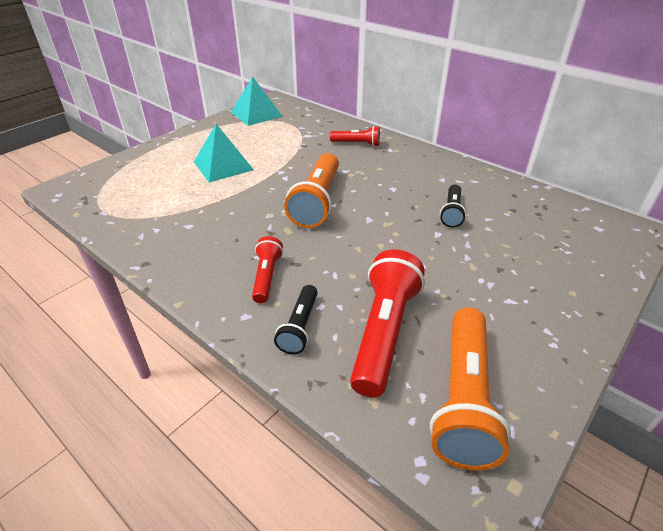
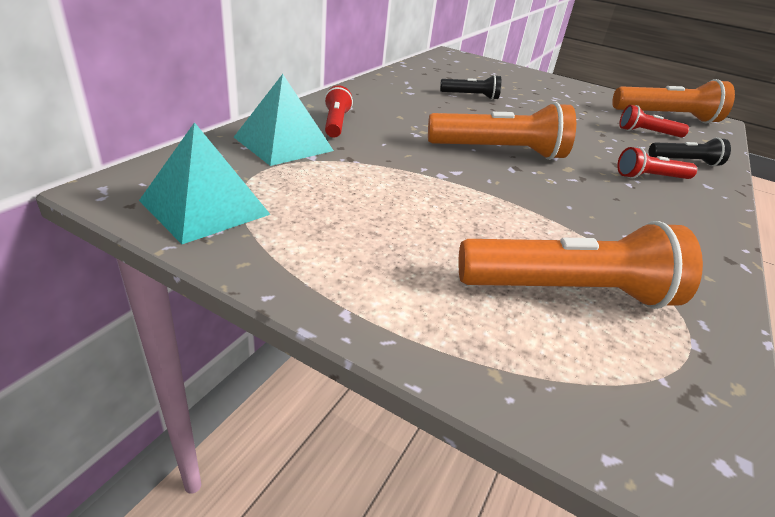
camera: 105 degrees left, 5 degrees down
(157, 188) = (569, 291): none -> orange flashlight
(223, 165) = (450, 226): turquoise pyramid -> turquoise pyramid (283, 144)
(384, 332) = (647, 133): red flashlight -> red flashlight, size x0.55

